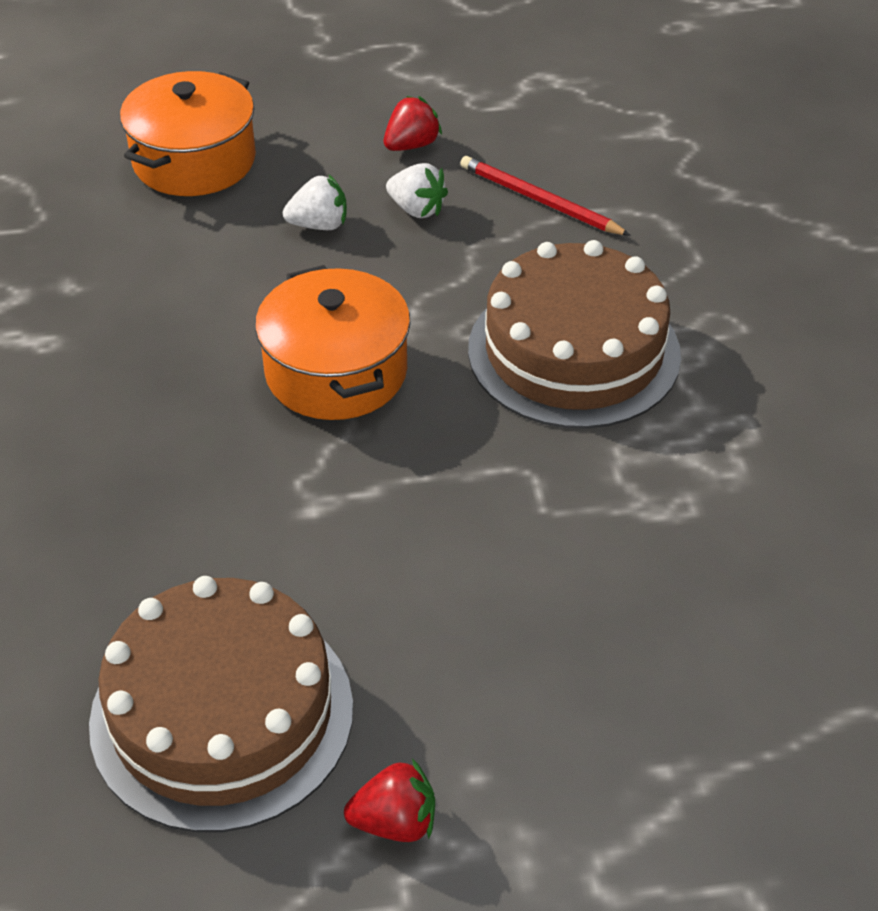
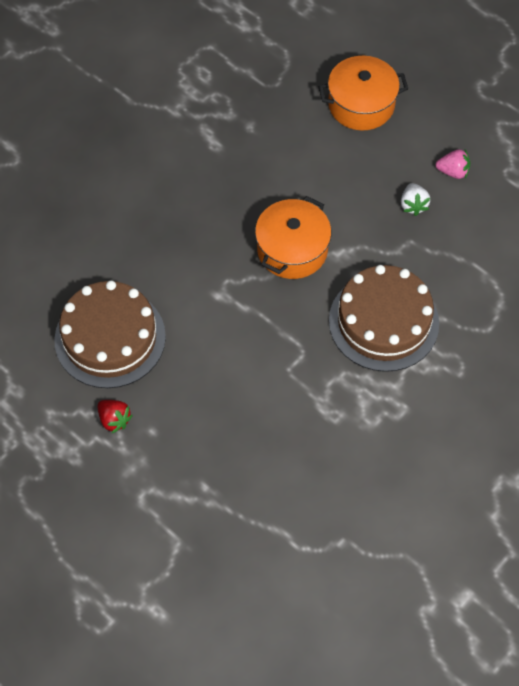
camera: 50 degrees right, 15 degrees up
(319, 225) = (368, 179): white strawberry -> none
(411, 145) = (453, 172): red strawberry -> pink strawberry
(539, 200) = (466, 245): red pencil -> none

